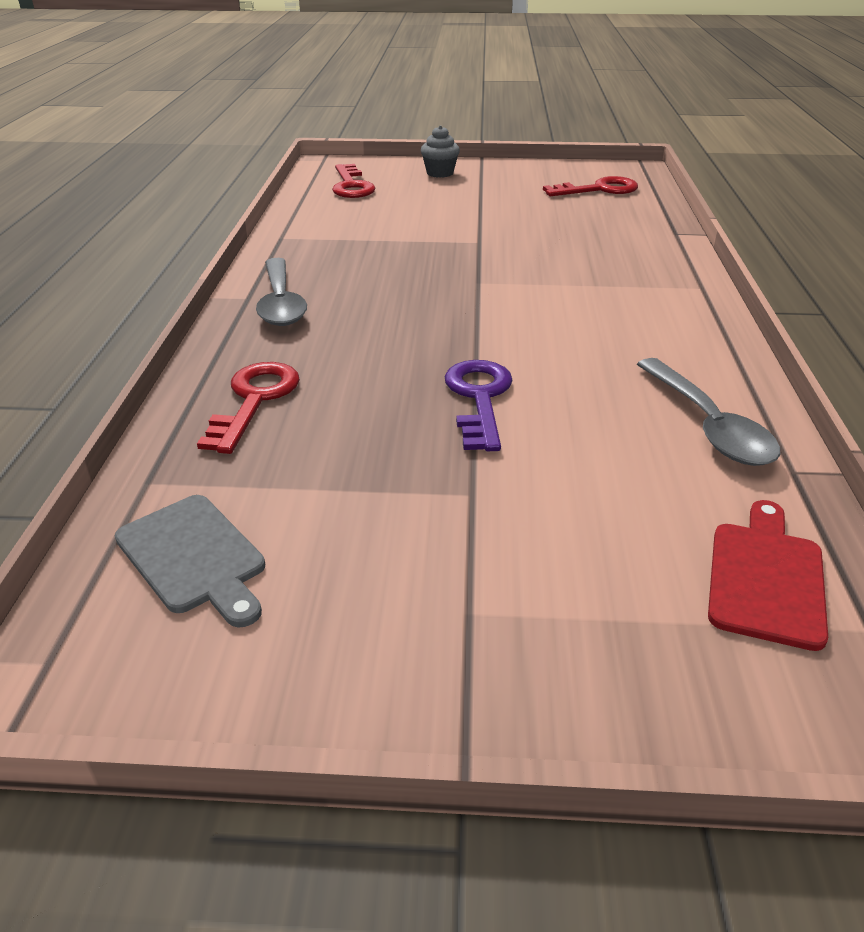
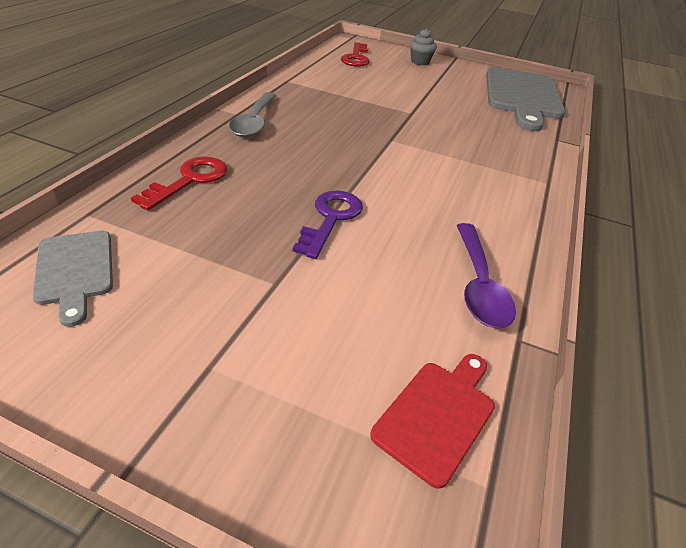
camera: 15 degrees right, 5 degrees up
(599, 189) = (522, 96): red key -> grey cutting board
(708, 425) = (479, 285): grey spoon -> purple spoon

